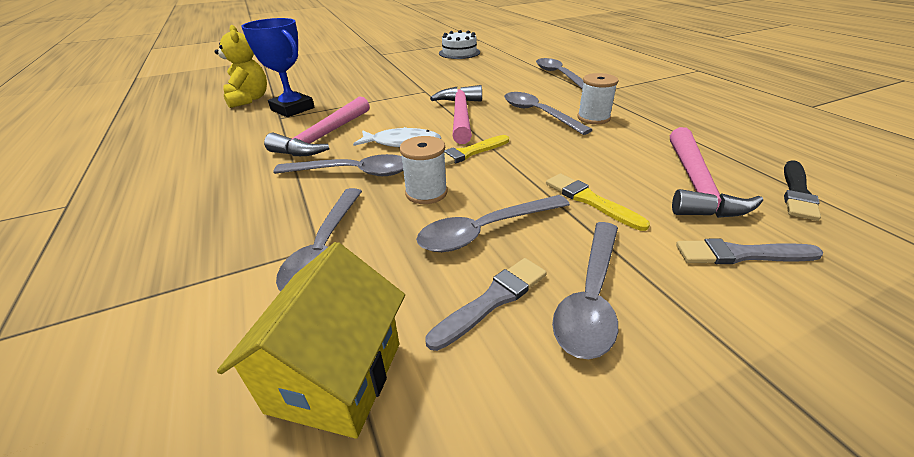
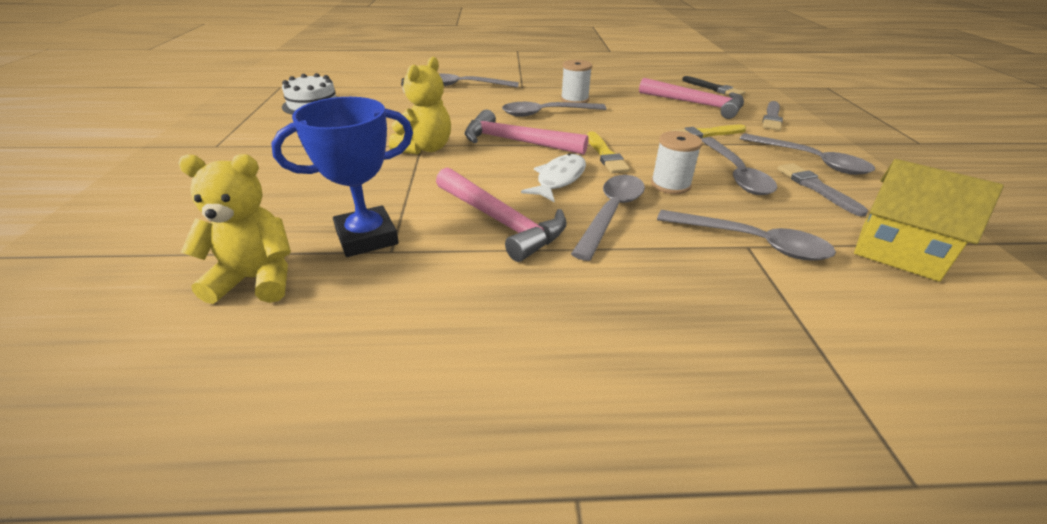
camera: 70 degrees left, 0 degrees up
(419, 93) = (425, 148): none -> yellow teddy bear

